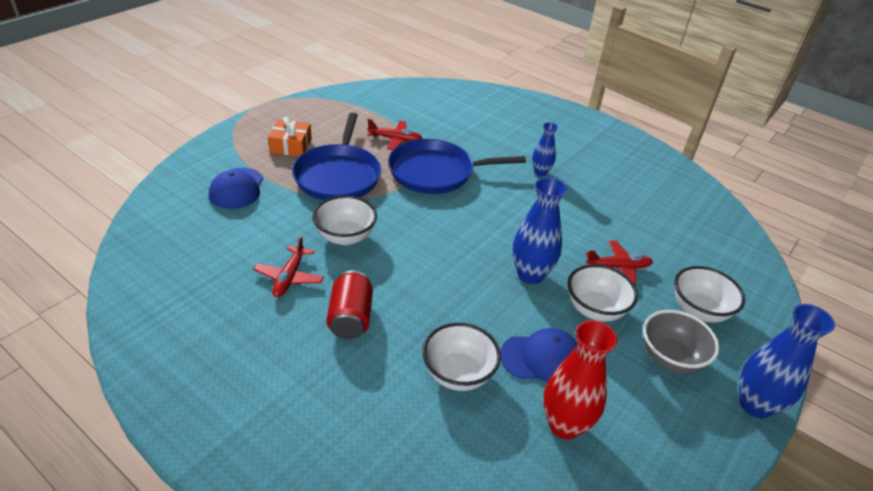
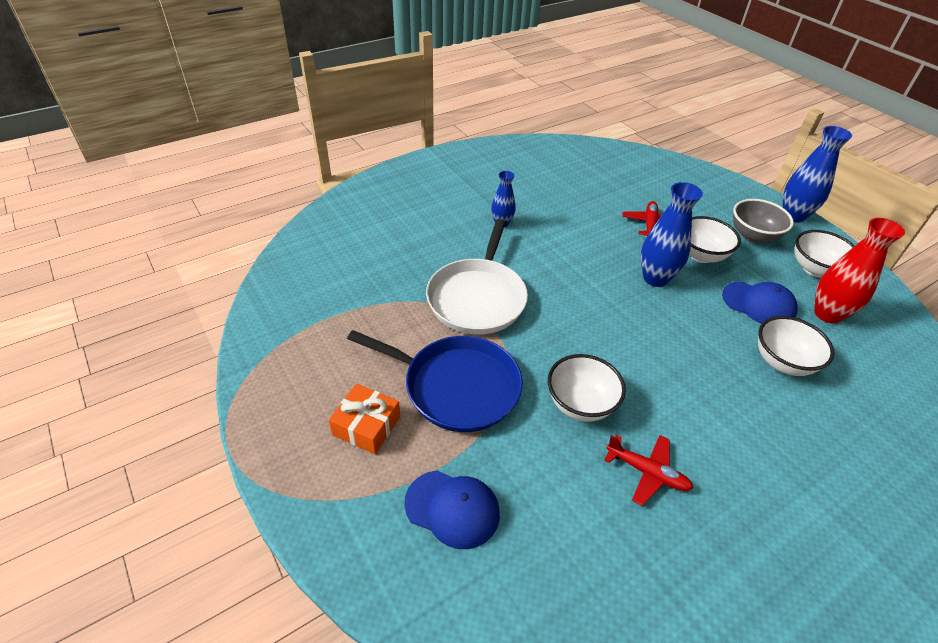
camera: 70 degrees left, 5 degrees up
(350, 318) = (714, 427): red can -> none
(395, 139) = (397, 315): red plane -> none
(436, 172) = (478, 297): blue pan -> white pan
(541, 358) = (758, 304): blue cap -> blue cap turned 105 degrees clockwise
(699, 311) = (702, 203): white bowl -> white bowl (815, 269)

